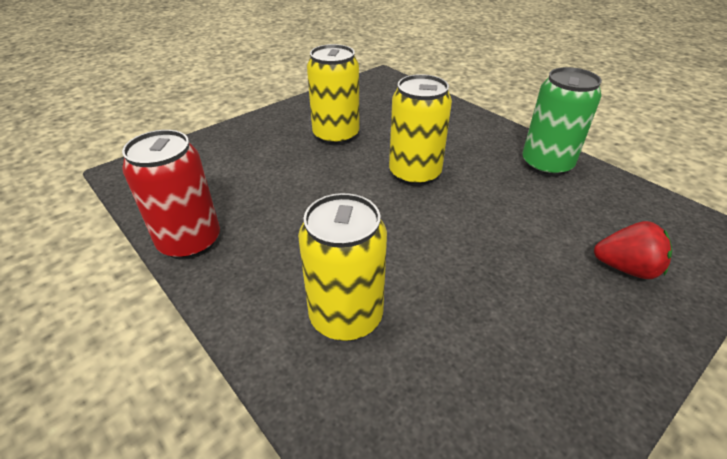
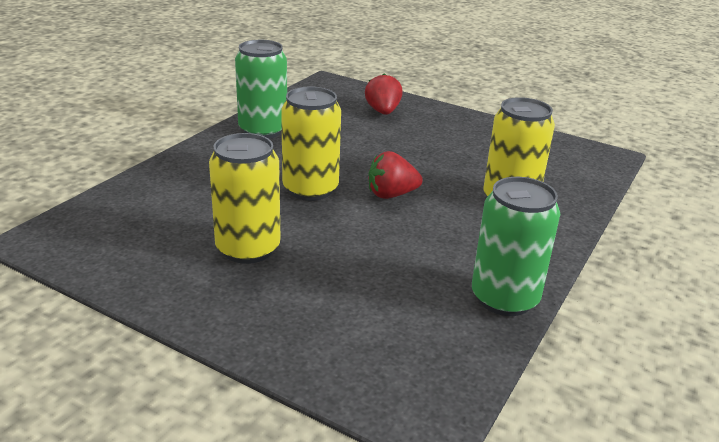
camera: 110 degrees left, 10 degrees down
(190, 242) = (504, 298): red can -> green can
(390, 220) = (391, 195): none -> red strawberry

